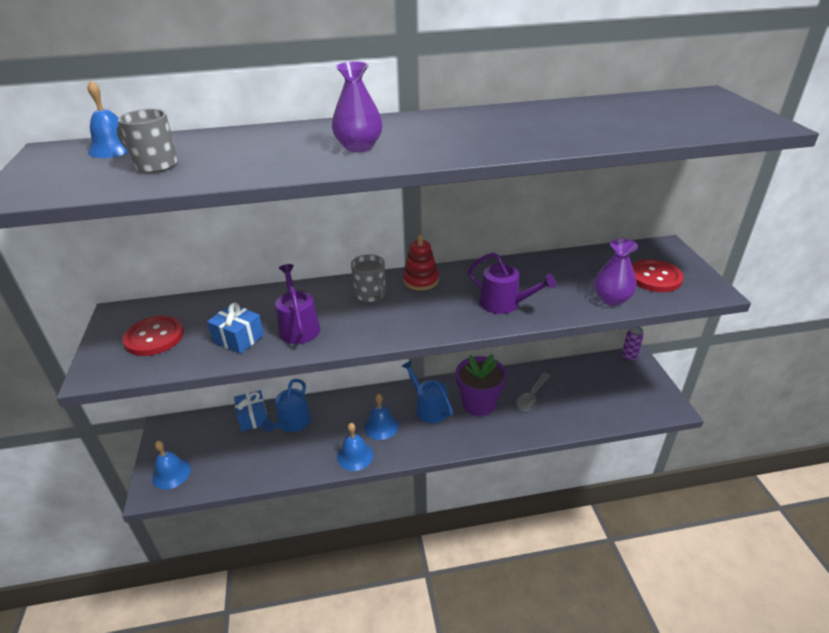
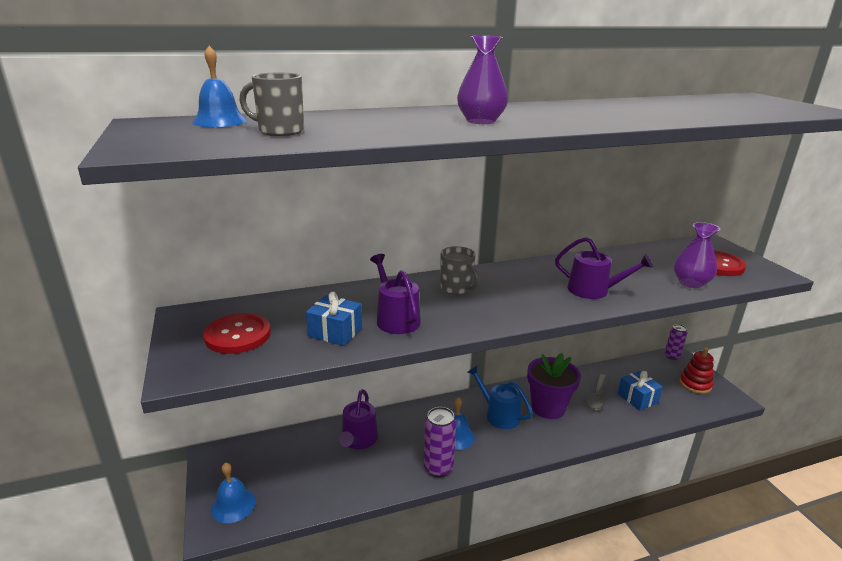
camera: 10 degrees left, 10 degrees down
(253, 417) = (313, 437): blue gift -> blue gift (637, 398)
(292, 423) = (358, 440): blue watering can -> purple watering can
(355, 456) = (438, 468): blue bell -> purple can
(421, 280) = (500, 274): red stacking toy -> red stacking toy (695, 384)

